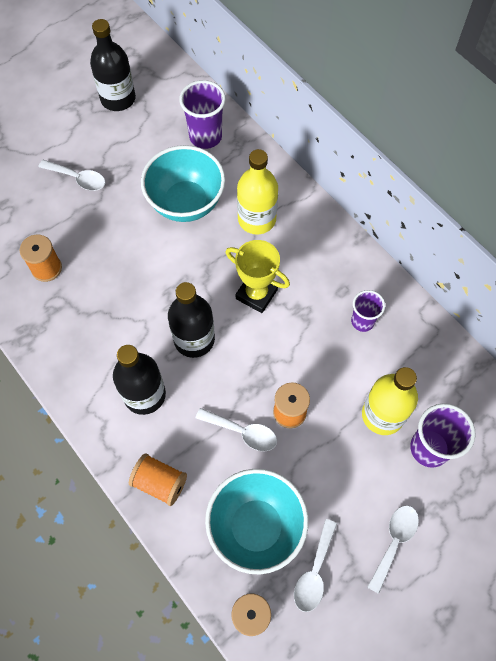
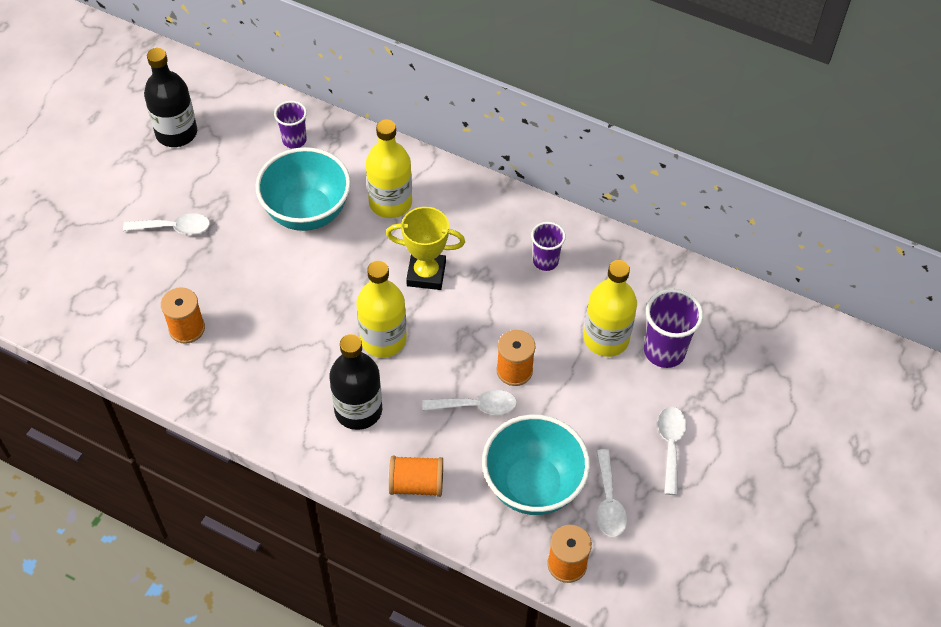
camera: 25 degrees left, 10 degrees down
(194, 339) = (383, 339): black bottle -> yellow bottle
(205, 137) = (294, 140): purple cup -> purple cup, size x0.64

